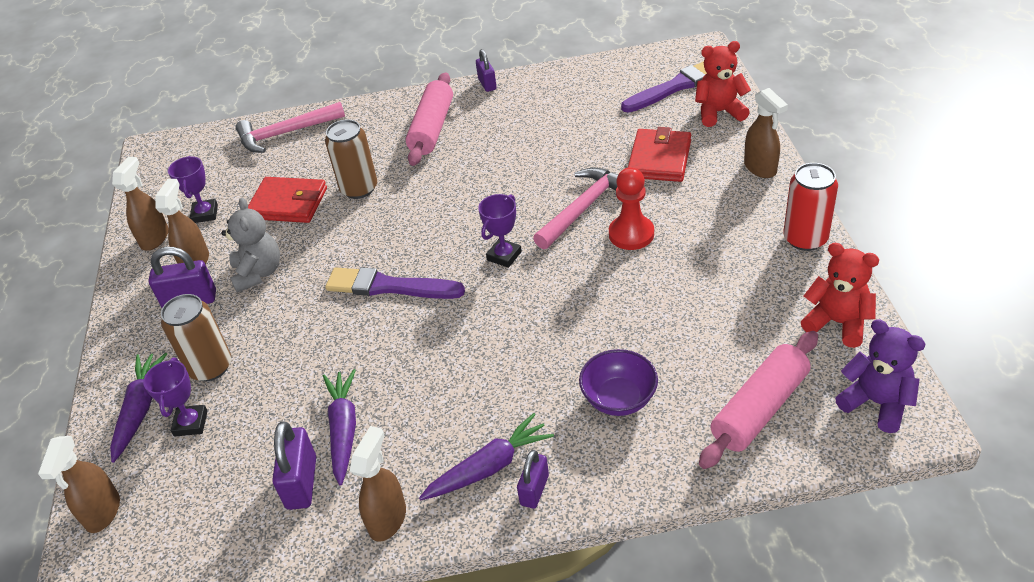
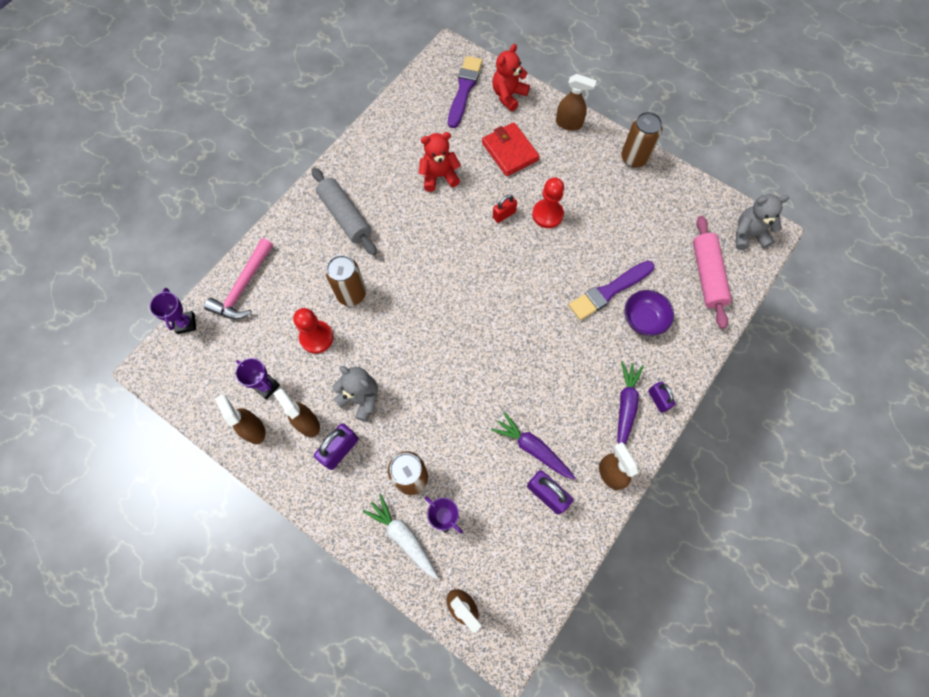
camera: 50 degrees left, 25 degrees up
(140, 409) = (403, 537): purple carrot -> white carrot
(288, 204) = (316, 337): red wallet -> red pawn
(389, 286) = (453, 346): purple brush -> purple brush (609, 291)
(432, 128) = (345, 216): pink rolling pin -> grey rolling pin
(487, 84) = (341, 158): purple padlock -> none
(504, 256) = (495, 278): purple trophy -> purple trophy (186, 323)
(583, 208) = (504, 214): pink hammer -> red padlock
(805, 239) = (634, 158): red can -> brown can
(837, 323) = (694, 201): red teddy bear -> red teddy bear (439, 176)
(876, 403) = (748, 234): purple teddy bear -> grey teddy bear

